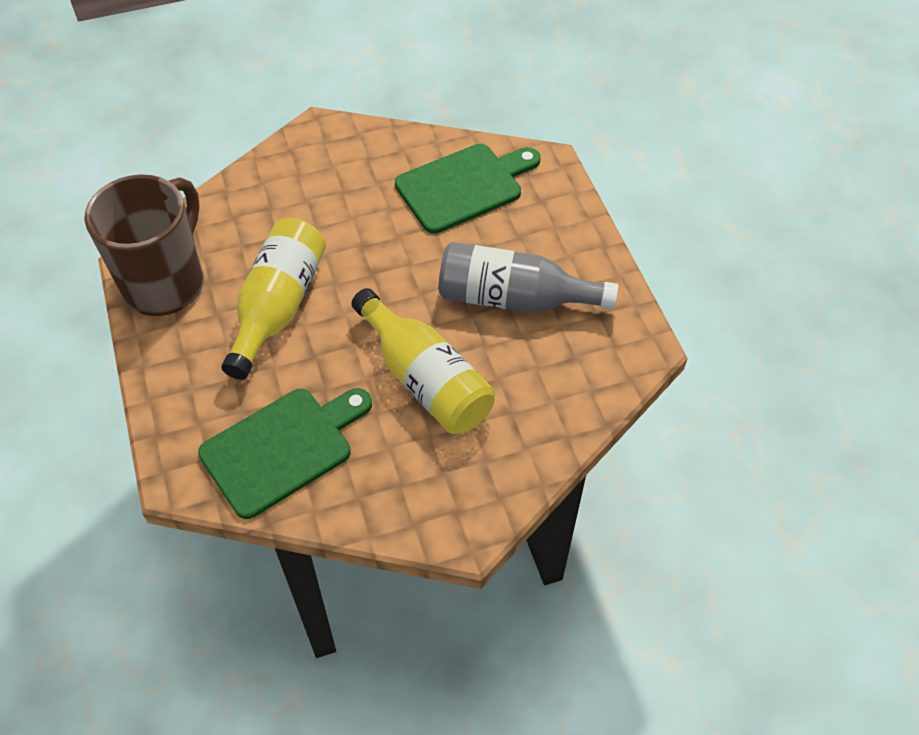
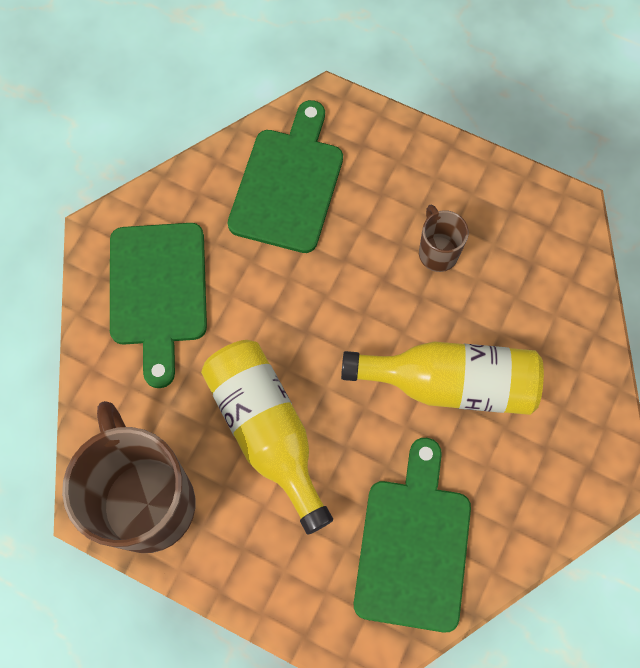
camera: 45 degrees left, 15 degrees up
(312, 182) = (158, 291): none -> green cutting board
(514, 298) = (437, 252): grey bottle -> brown mug

